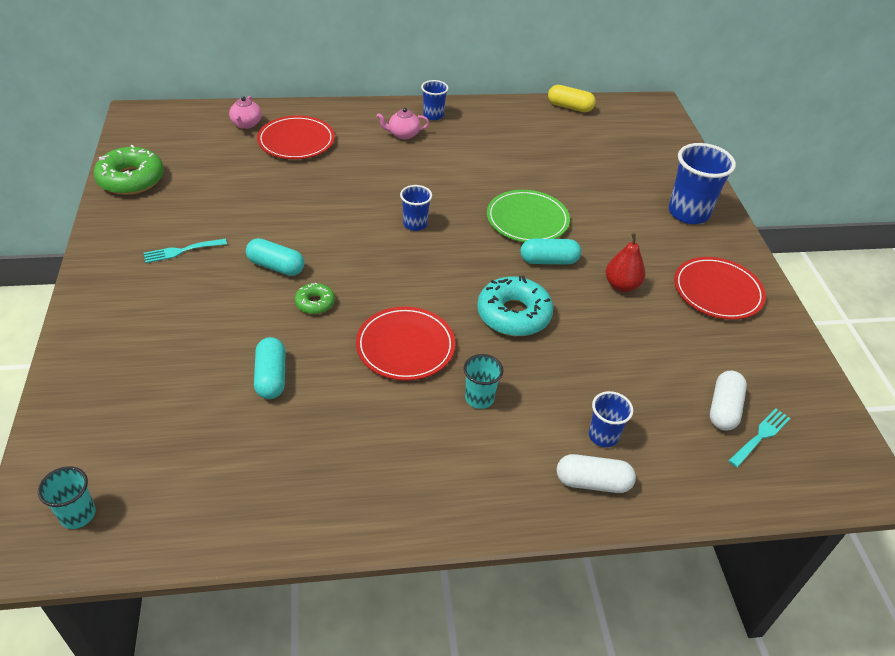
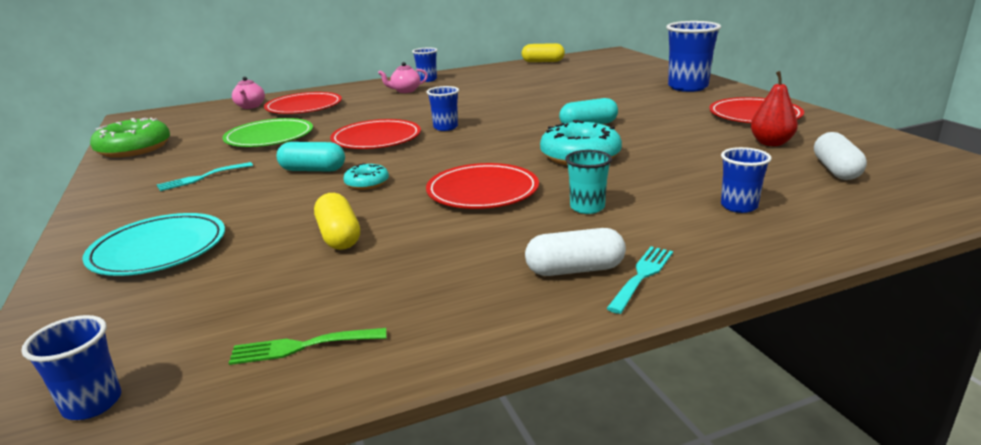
camera: 10 degrees left, 20 degrees down
(78, 514) = (92, 403): turquoise cup -> blue cup
(135, 352) = (158, 249): none -> turquoise plate
(213, 501) = (302, 346): none -> green fork
(271, 377) = (339, 236): turquoise capsule -> yellow capsule
(315, 303) = (367, 183): green donut -> turquoise donut
(345, 227) = (376, 139): none -> red plate
(527, 219) = (550, 110): green plate -> green plate (269, 137)
(592, 482) = (760, 237): white capsule -> white capsule (575, 269)
(621, 285) = (667, 126): red pear -> red pear (771, 143)
(760, 436) = (889, 178): turquoise fork -> turquoise fork (642, 276)

